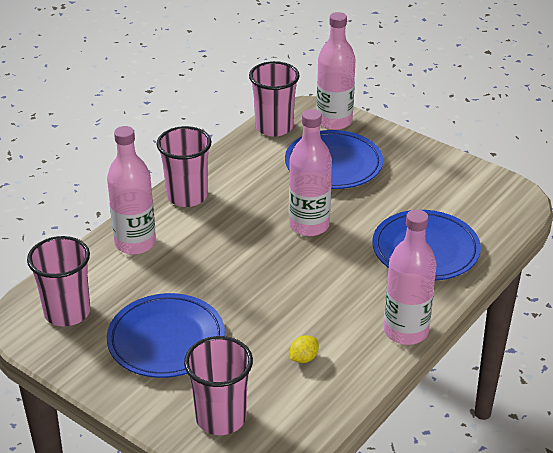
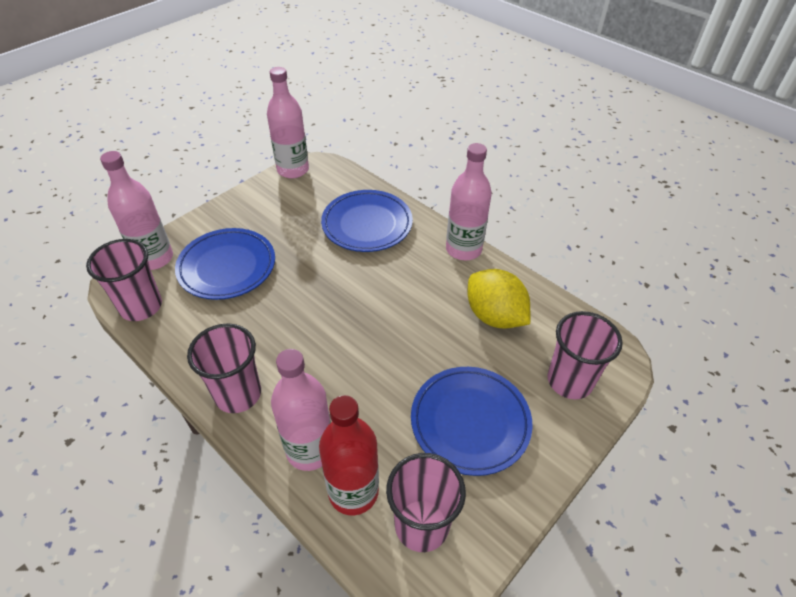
camera: 85 degrees left, 10 degrees up
(97, 271) = (353, 491): none -> red bottle
(303, 358) = (494, 316): yellow lemon -> yellow lemon, size x2.37
(309, 225) = (316, 294): pink bottle -> pink bottle (293, 170)

